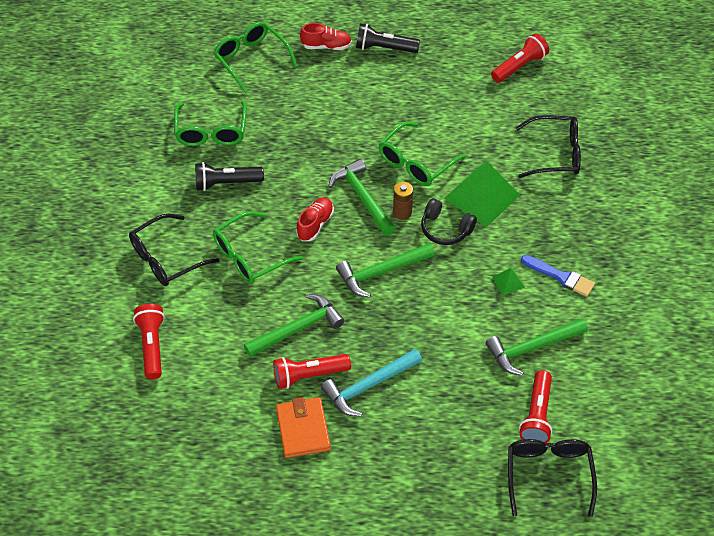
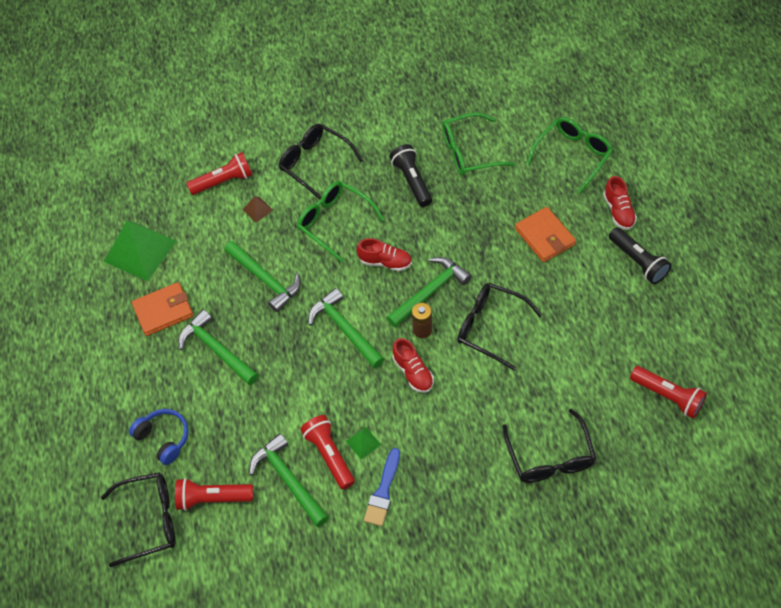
camera: 80 degrees right, 5 degrees up
(204, 320) = (257, 209): none -> brown pyramid
(308, 375) = (218, 300): red flashlight -> red flashlight (329, 455)
(333, 101) = (544, 236): none -> orange wallet
(369, 386) = (216, 350): turquoise hammer -> green hammer
(384, 48) = (638, 262): black flashlight -> black flashlight turned 150 degrees clockwise
(416, 162) = (491, 327): green glasses -> black glasses
(445, 229) = (413, 372): black headphones -> red shoe
(459, 450) = (164, 438): none -> blue headphones
(482, 196) = (466, 396): green pyramid -> green pyramid (140, 251)

